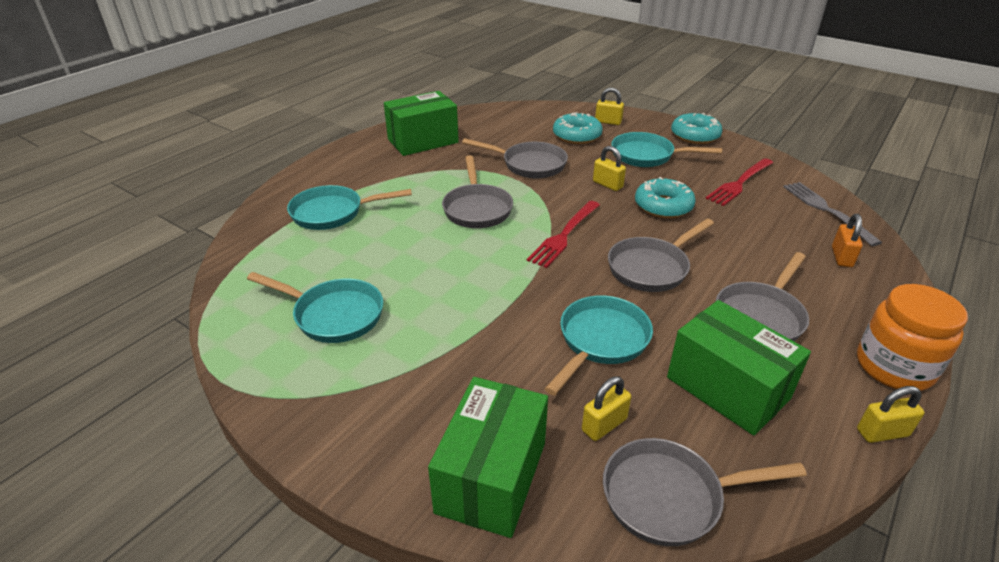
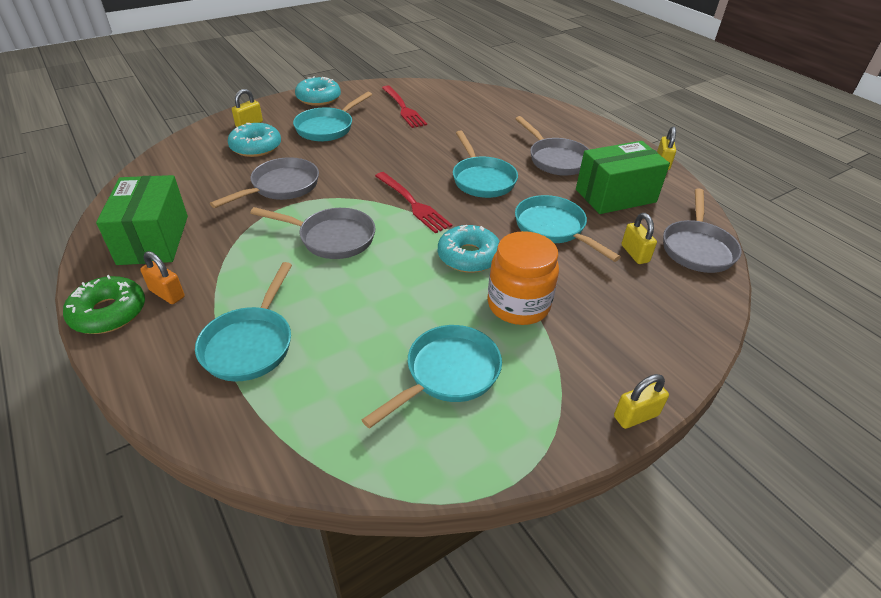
camera: 70 degrees left, 5 degrees up
(341, 154) = (109, 313): none -> green donut
(492, 477) = (671, 318): green box -> none
(607, 184) = (354, 159): yellow padlock -> yellow padlock (636, 416)
(651, 268) = (482, 179): grey pan -> turquoise pan
(663, 206) = (407, 147): turquoise donut -> turquoise donut (469, 256)
(826, 210) = (461, 94): grey fork -> none
(841, 257) = (513, 111): orange padlock -> orange padlock (167, 294)
(894, 367) = (615, 138): orange jar -> orange jar (518, 305)

